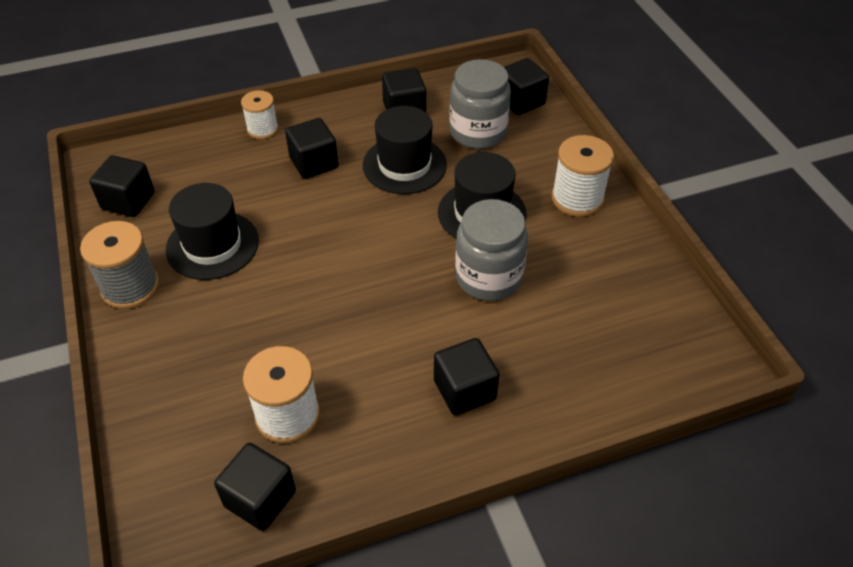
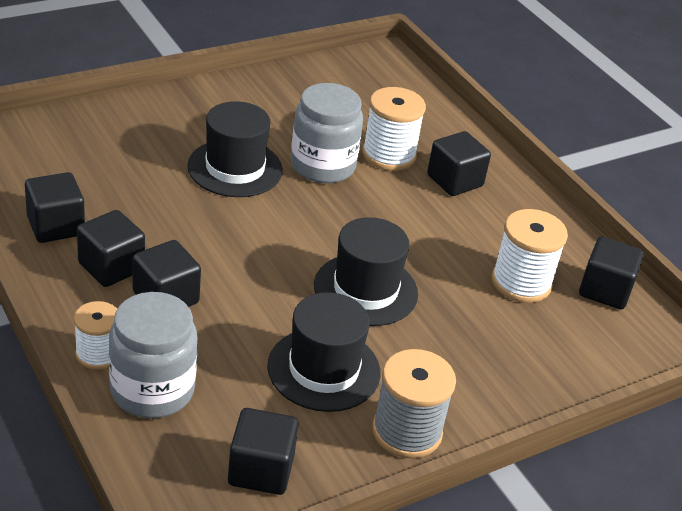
camera: 105 degrees left, 10 degrees down
(404, 165) = (163, 223): black hat -> black hat (365, 290)
(478, 132) = (99, 169): grey jar -> grey jar (152, 390)
(521, 101) = (40, 136): black cube -> black cube (111, 267)
(577, 198) = (204, 109): white spool -> white spool (389, 155)

